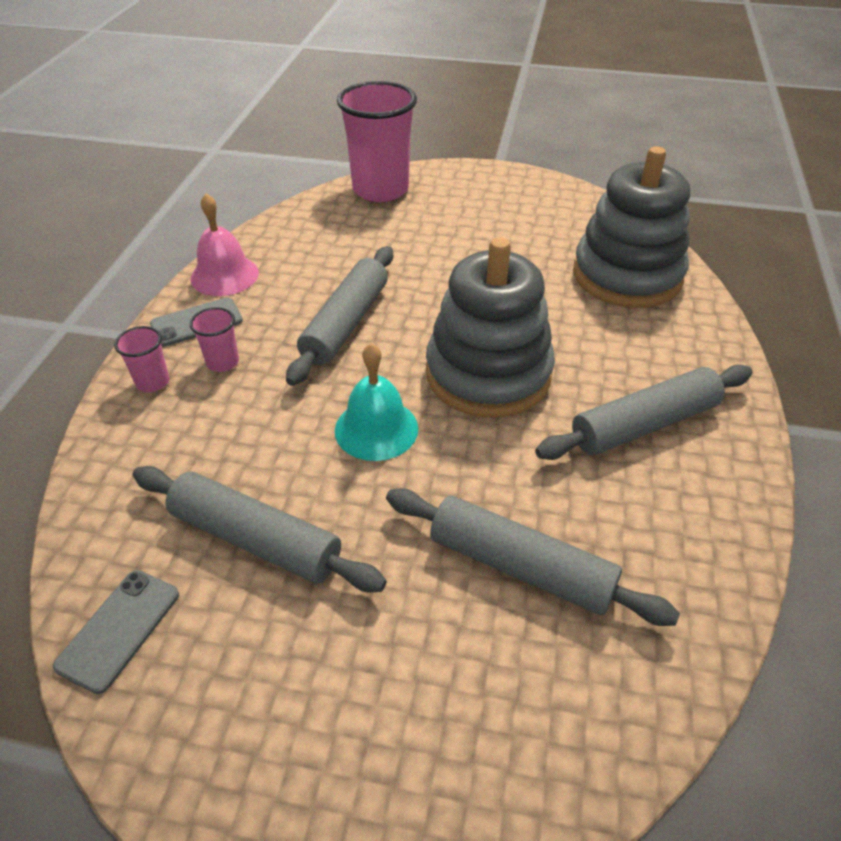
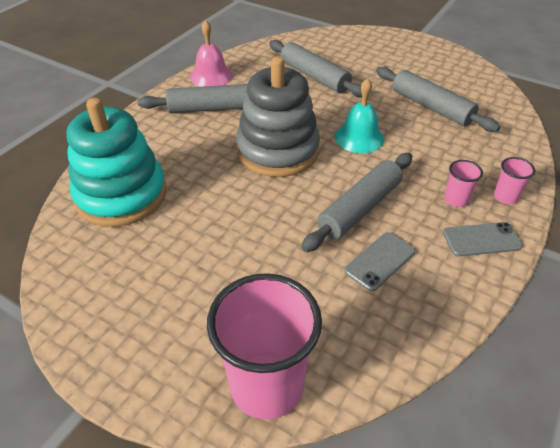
camera: 160 degrees left, 0 degrees up
(119, 629) = (489, 92): grey phone -> grey phone (379, 261)
(224, 275) = (462, 287): pink bell -> pink bell (211, 76)
(627, 275) = (121, 195): grey stacking toy -> turquoise stacking toy

